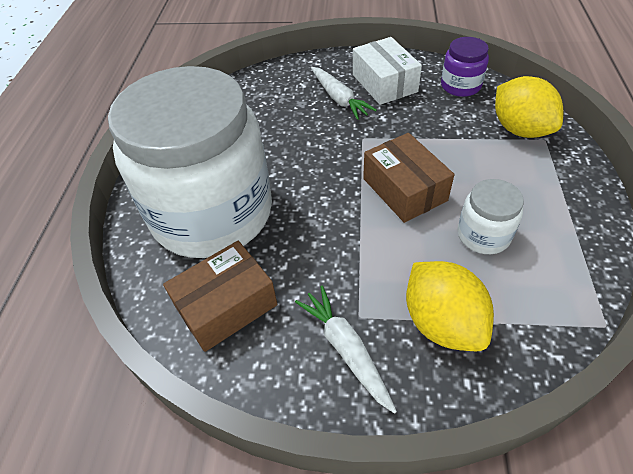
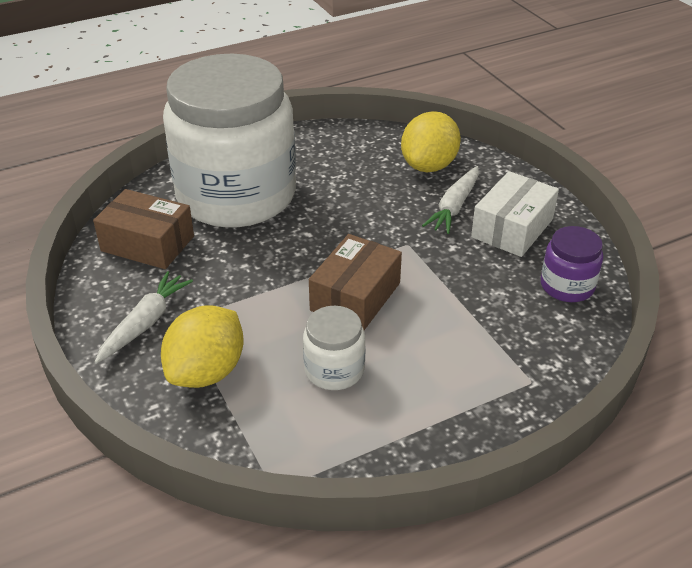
camera: 55 degrees right, 10 degrees down
(520, 129) = (530, 356): yellow lemon -> yellow lemon (429, 166)

